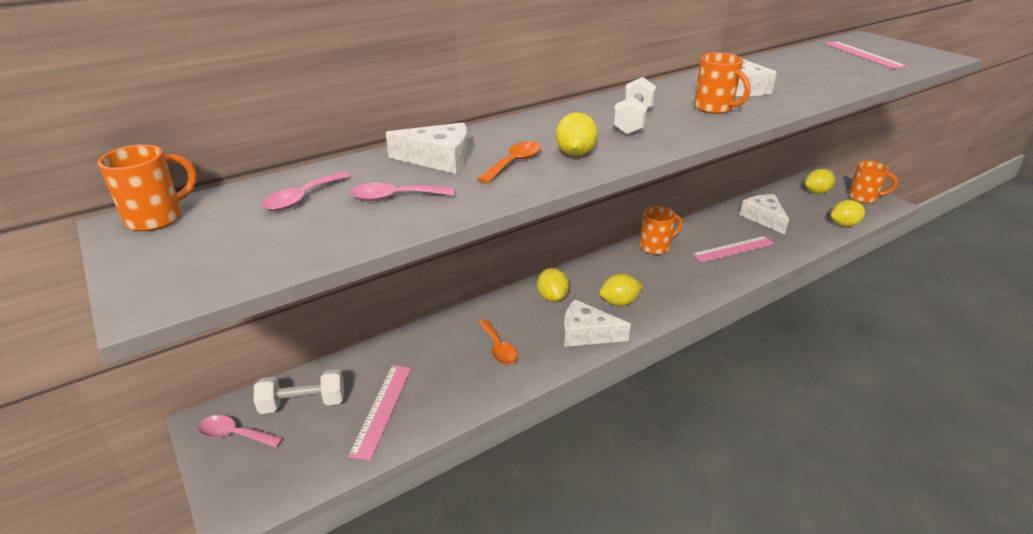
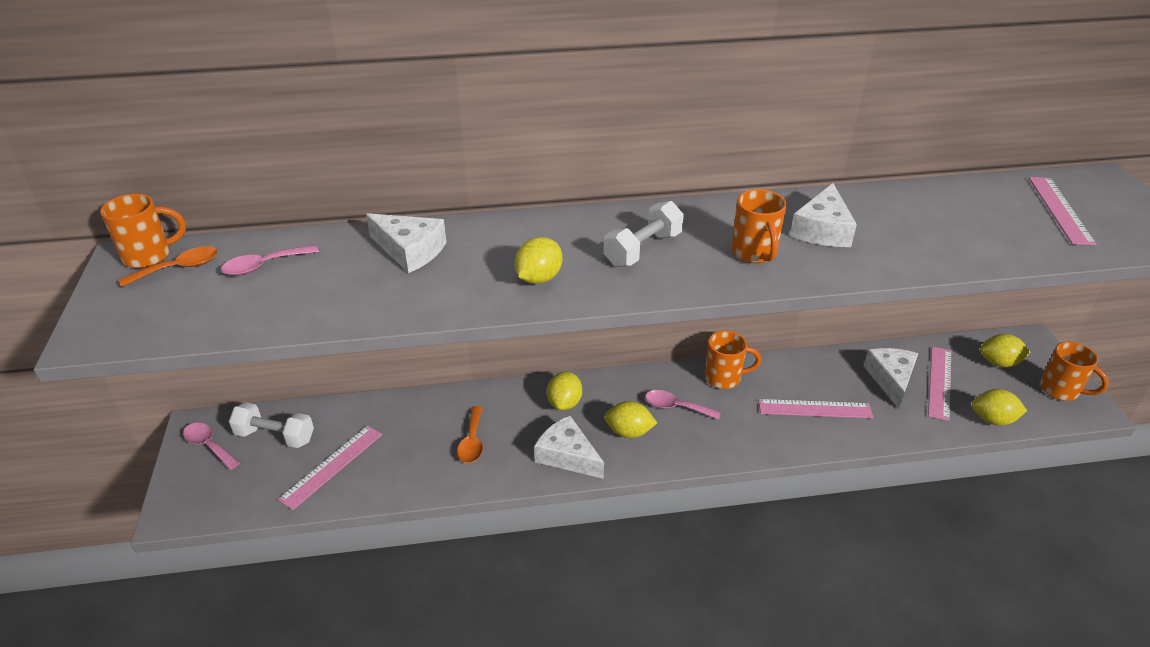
camera: 25 degrees right, 5 degrees up
(395, 197) = (334, 286): pink spoon -> pink spoon (676, 407)
(514, 163) = (471, 274): orange spoon -> orange spoon (179, 268)
(794, 212) = (939, 382): none -> pink ruler

